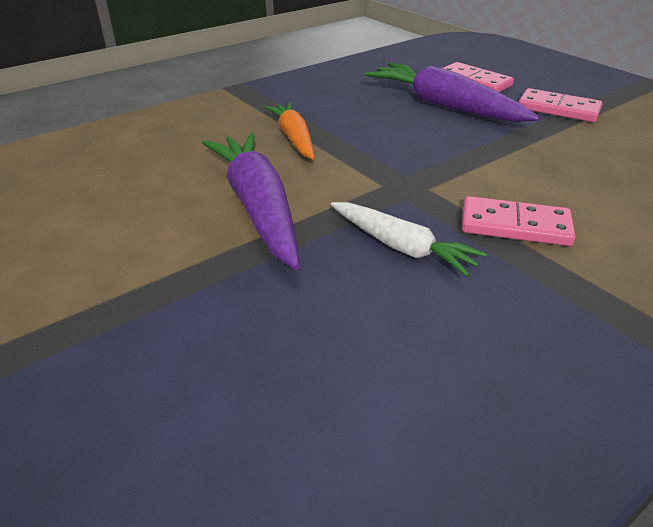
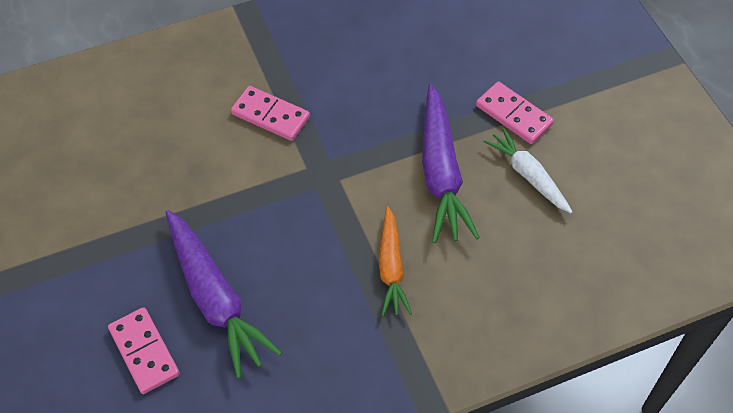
camera: 165 degrees left, 20 degrees up
(401, 247) = (355, 113): white carrot -> white carrot (528, 175)
(558, 109) = (105, 263): pink domino -> pink domino (514, 115)

